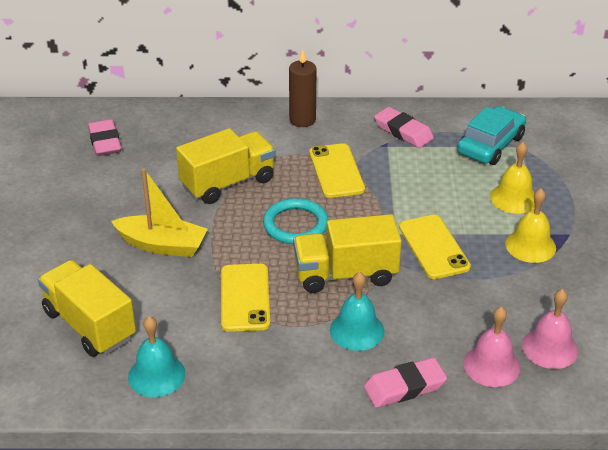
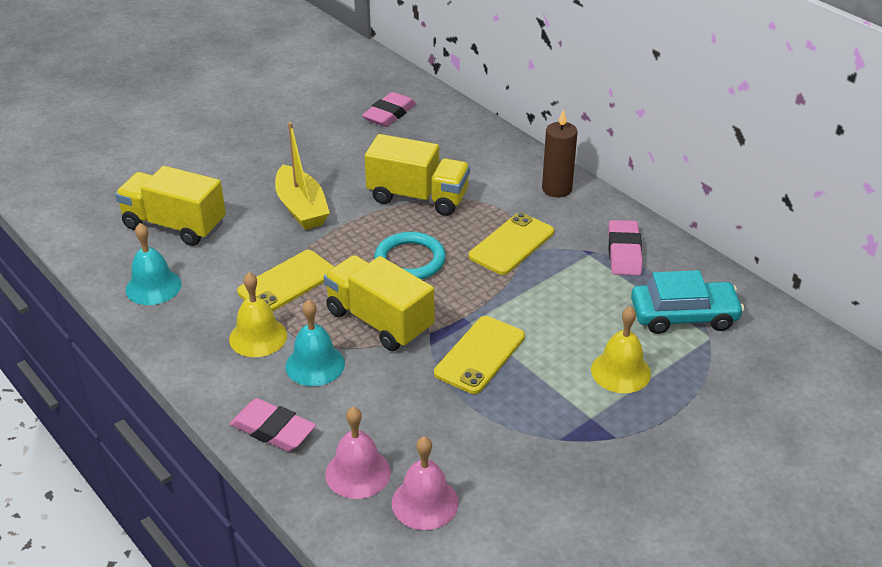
camera: 50 degrees right, 0 degrees up
(89, 325) = (174, 225): yellow truck -> yellow truck turned 75 degrees counterclockwise
(530, 245) = (561, 418): yellow bell -> yellow bell (258, 337)

